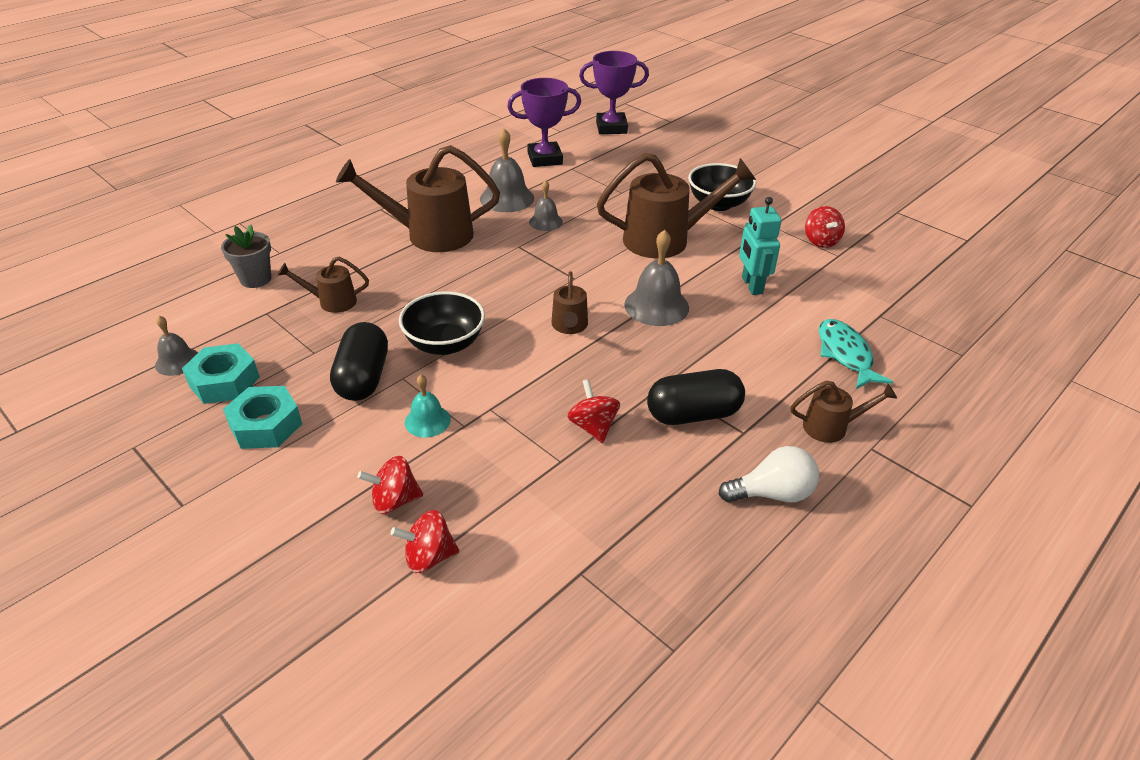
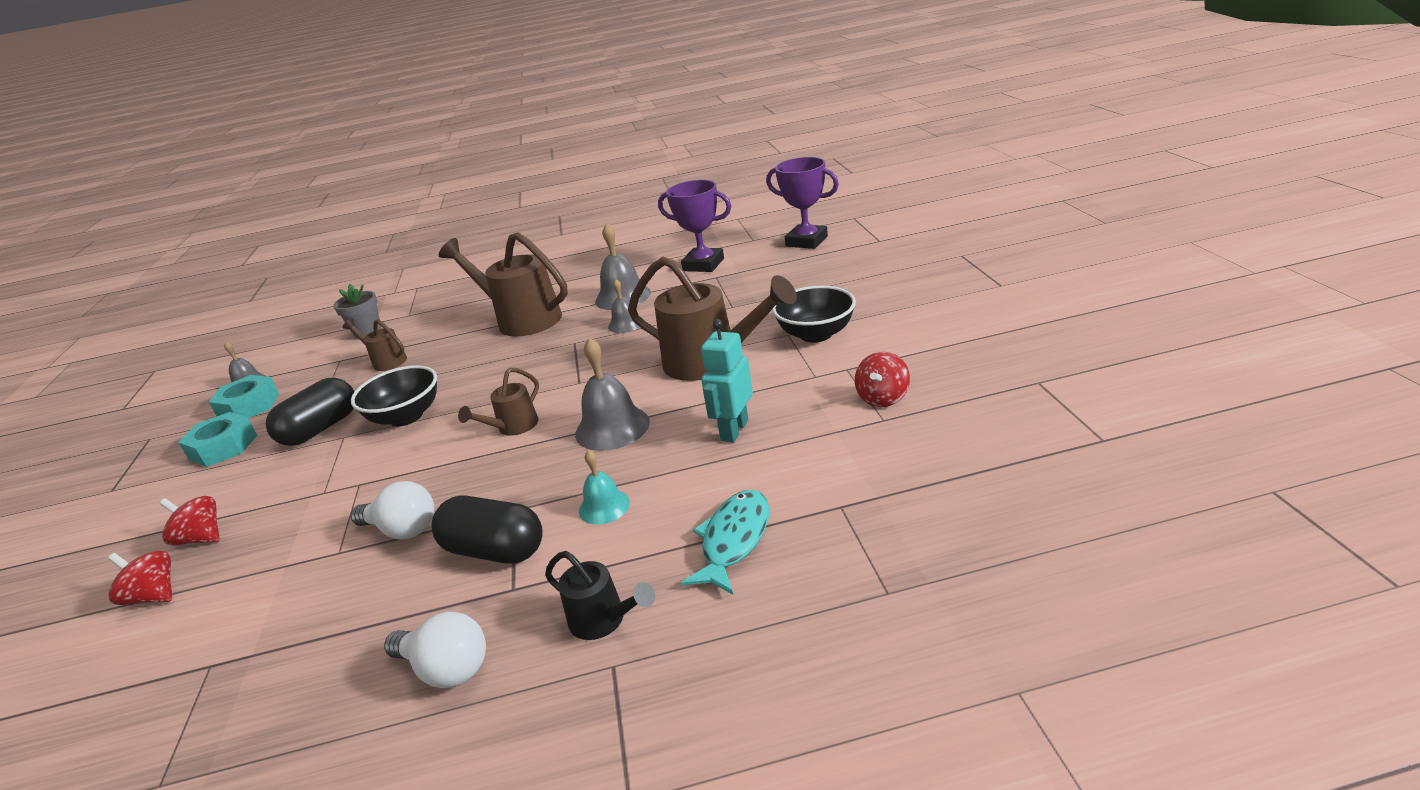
camera: 40 degrees right, 10 degrees down
(427, 421) = (308, 479): turquoise bell -> turquoise bell (604, 506)
(593, 427) = (403, 530): red spinning top -> white light bulb
(832, 427) = (604, 620): brown watering can -> black watering can

